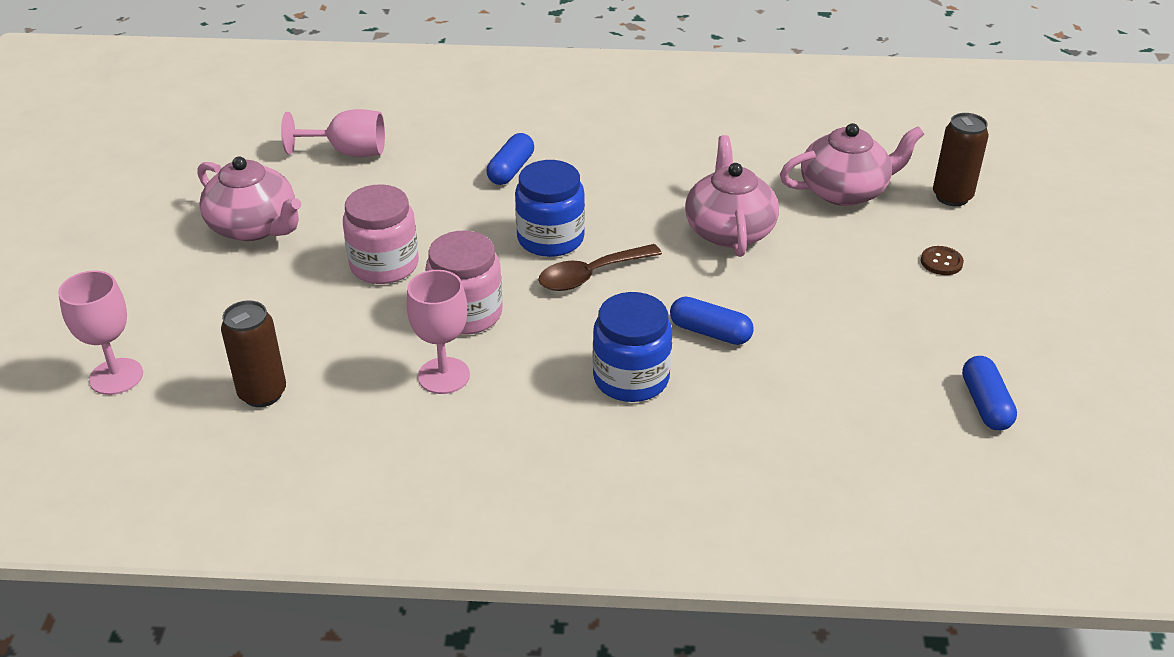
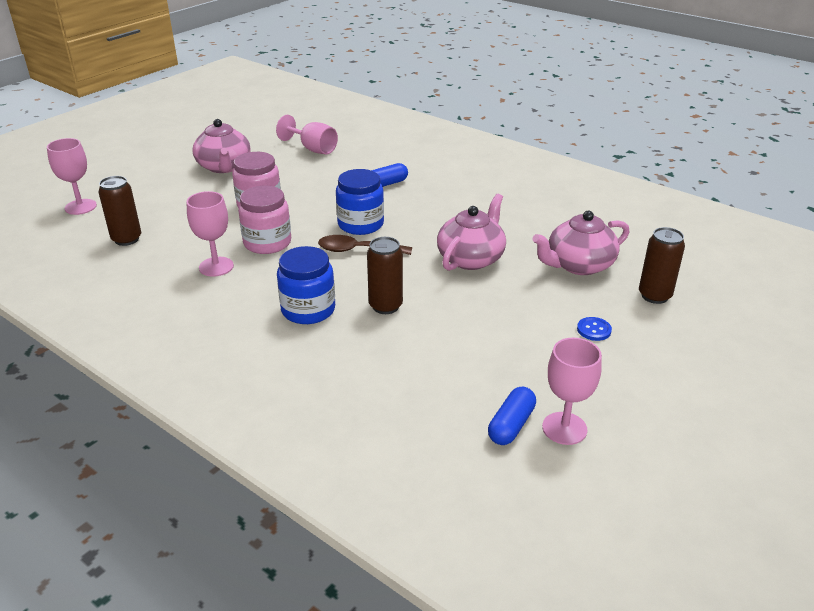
camera: 35 degrees right, 5 degrees down
(710, 332) = (385, 306): blue capsule -> brown can
(845, 191) = (578, 265): pink teapot -> pink teapot turned 135 degrees clockwise
(941, 262) = (594, 330): brown button -> blue button
(1032, 382) = (564, 428): none -> pink goblet

